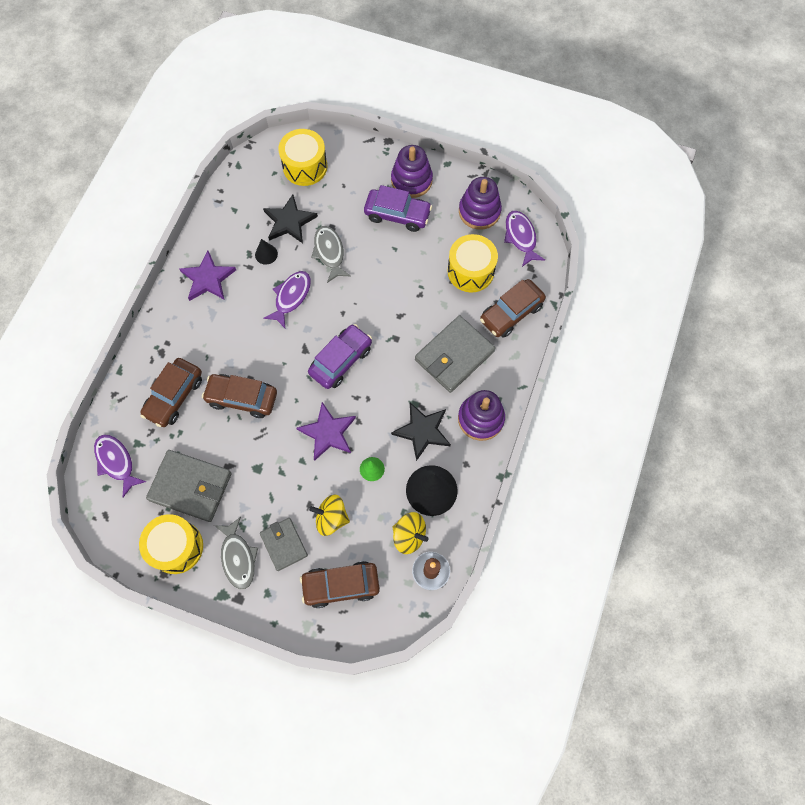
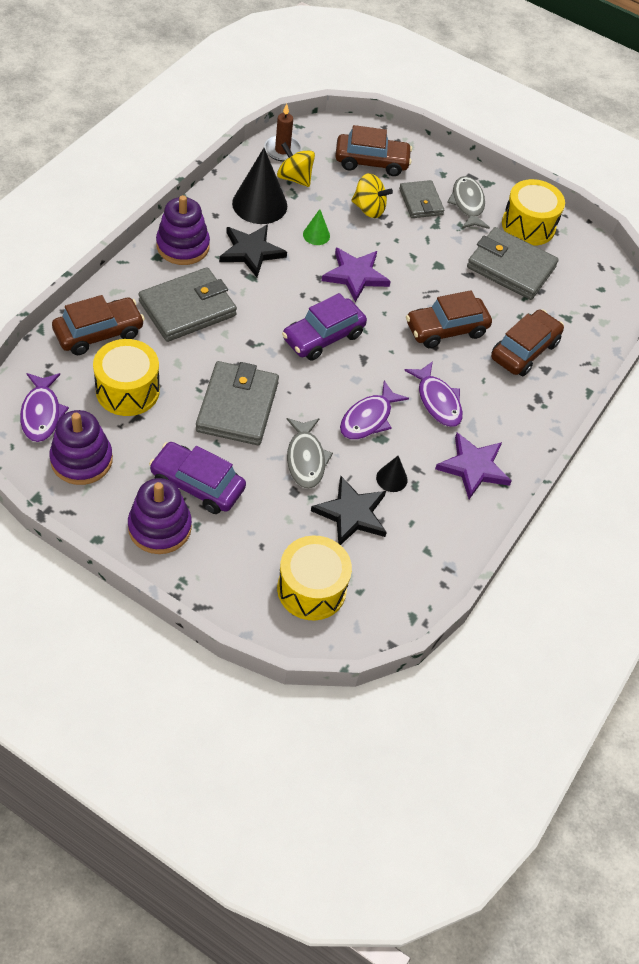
camera: 175 degrees left, 15 degrees down
(116, 462) = (590, 307): purple fish -> purple fish (437, 401)
(242, 398) = (446, 329): brown car -> brown car turned 135 degrees clockwise
(389, 280) = (237, 407): none -> grey wallet

